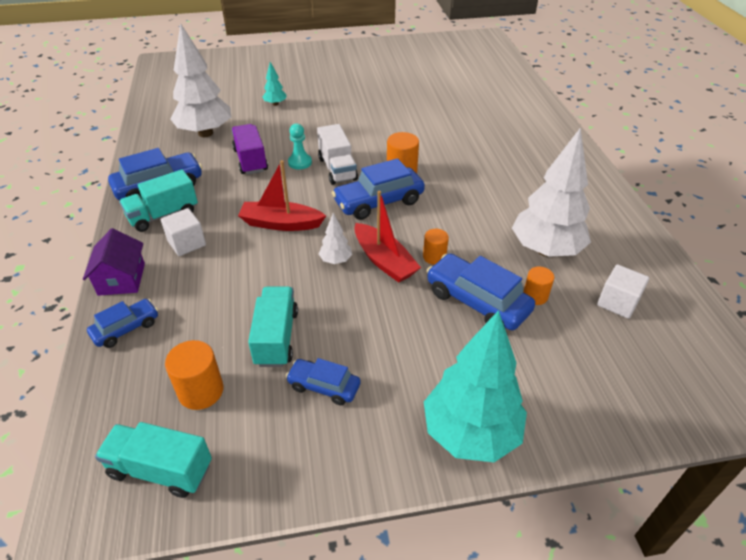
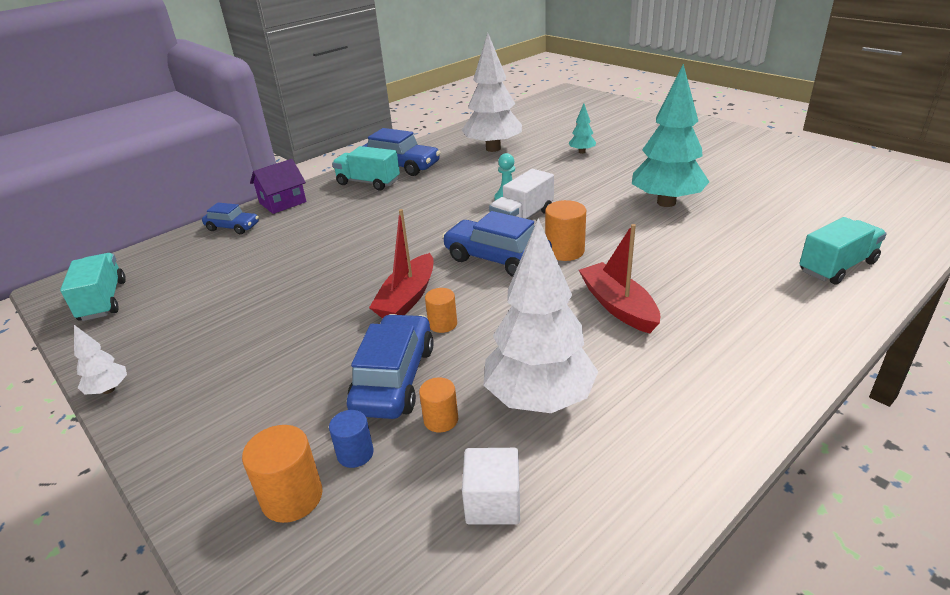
camera: 60 degrees right, 10 degrees down
(187, 243) = (343, 205): white cube -> none
(201, 391) = (184, 282): orange cylinder -> orange cylinder (292, 497)
(250, 160) = (481, 179): purple truck -> none
(276, 337) = (261, 288): turquoise truck -> turquoise truck (837, 267)
(281, 224) = (408, 228): red boat -> red boat (618, 306)
(324, 386) = (216, 334): blue car -> none
(336, 260) = (383, 273): white tree -> white tree (108, 390)
(470, 433) = (194, 444): turquoise tree -> turquoise tree (666, 202)
(541, 346) = (355, 454): none -> blue cylinder

